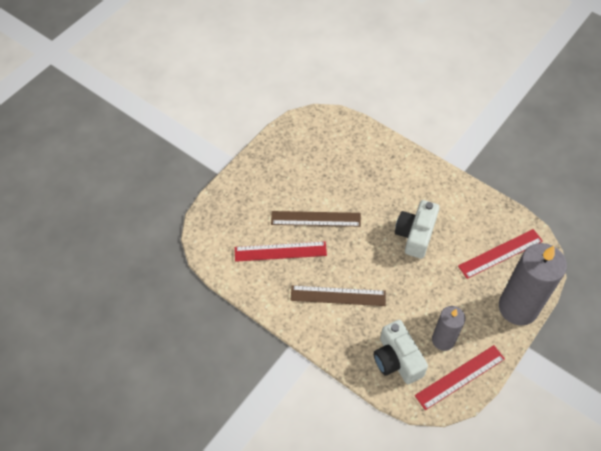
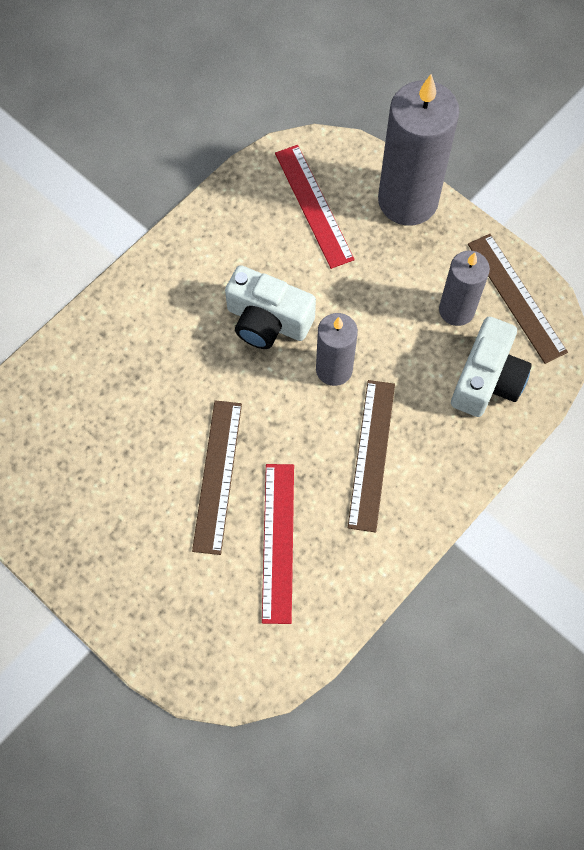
camera: 85 degrees left, 10 degrees up
(390, 272) = (334, 369): none -> grey candle
(397, 359) = (487, 380): white camera -> white camera turned 45 degrees counterclockwise
(460, 377) = (516, 297): red ruler -> brown ruler

